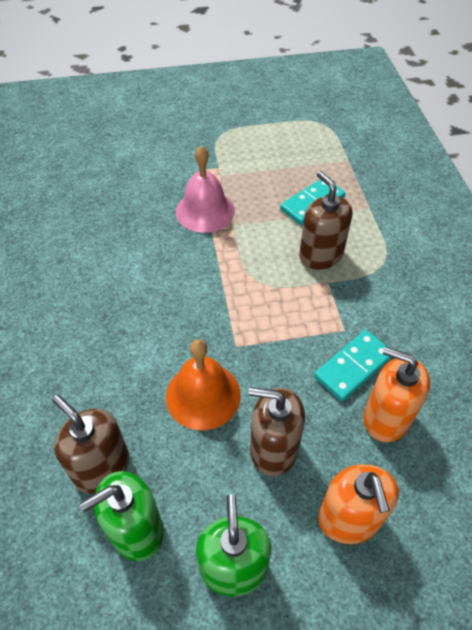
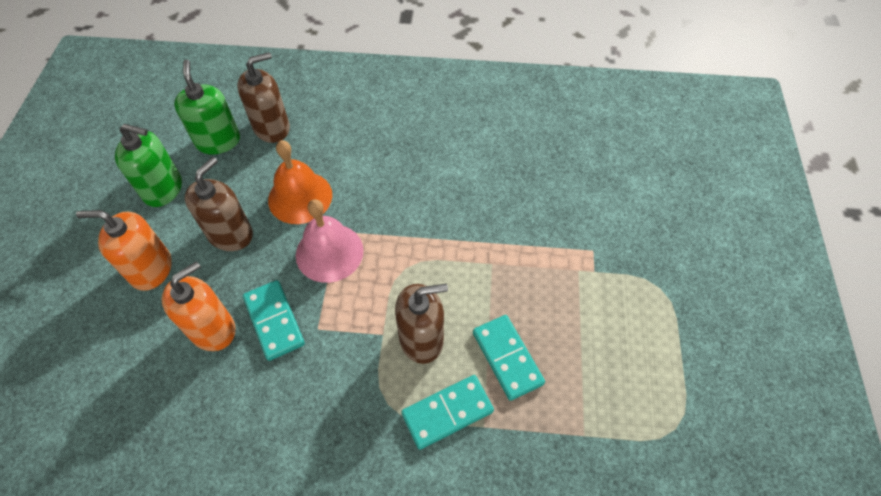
camera: 105 degrees right, 5 degrees up
(205, 211) = (520, 242): pink bell -> pink bell (329, 252)
(370, 228) = (447, 413): none -> turquoise domino

